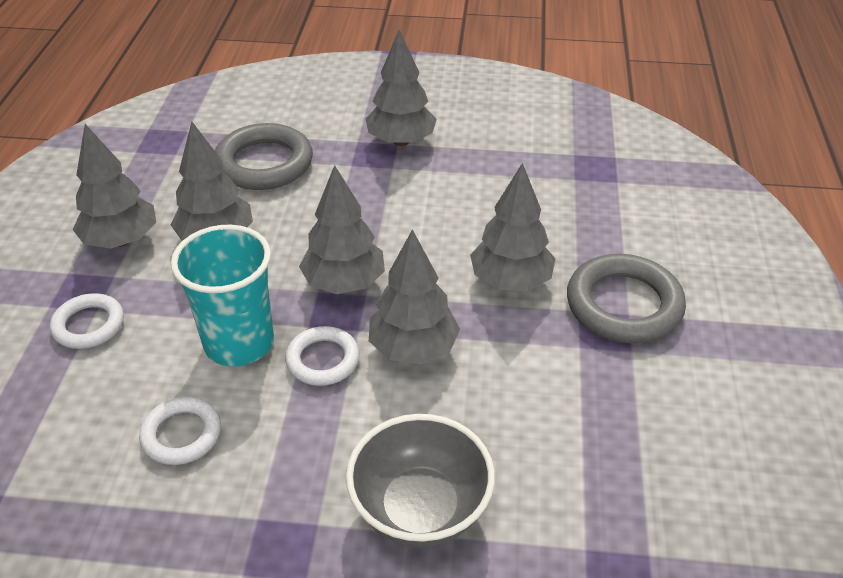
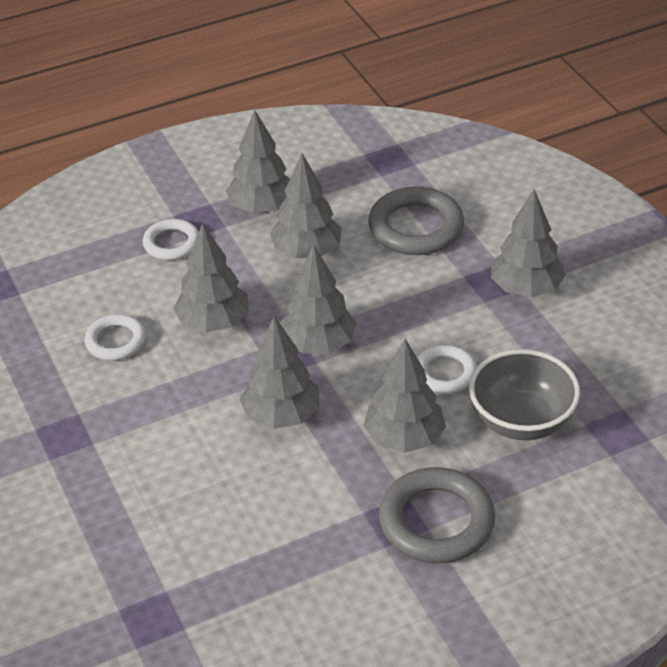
camera: 60 degrees right, 0 degrees up
(239, 343) = (213, 323): turquoise cup -> grey tree
(323, 360) = (232, 373): white ring -> white ring (445, 373)
(420, 508) = (139, 488): grey bowl -> grey bowl (521, 421)

